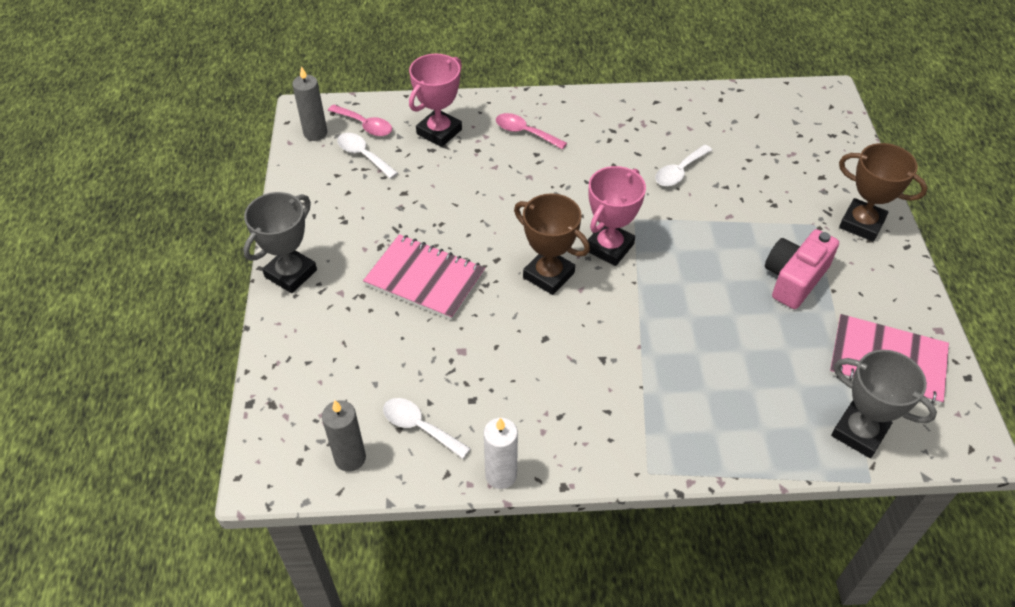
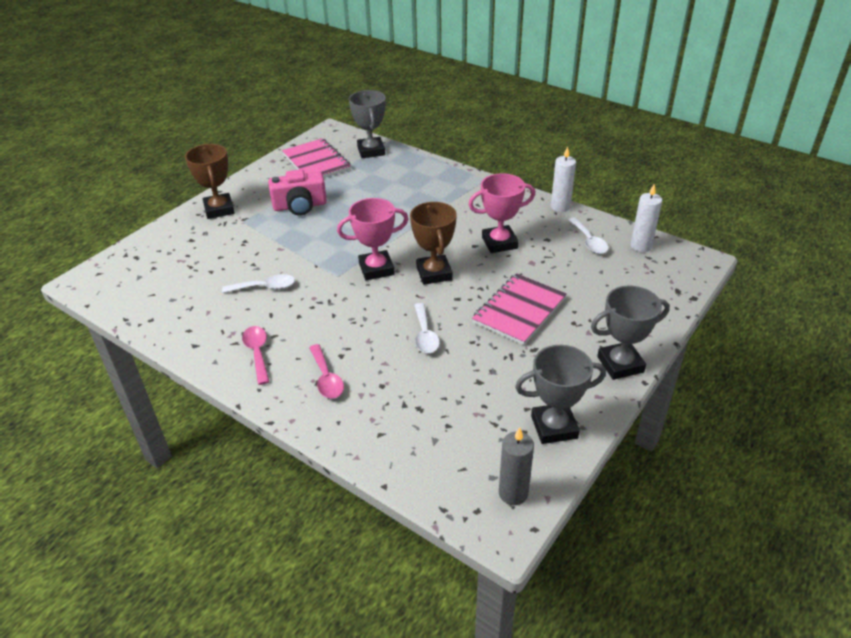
camera: 140 degrees left, 10 degrees down
(316, 189) = (554, 427): none -> grey trophy
(350, 458) = (641, 246): grey candle -> white candle
(363, 155) = (485, 438): white spoon -> white spoon (425, 335)
(365, 125) = (456, 472): pink spoon -> pink spoon (257, 353)
(425, 279) = (519, 311): pink notebook -> pink notebook turned 60 degrees clockwise
(439, 132) = (395, 422): pink trophy -> pink trophy (499, 243)

